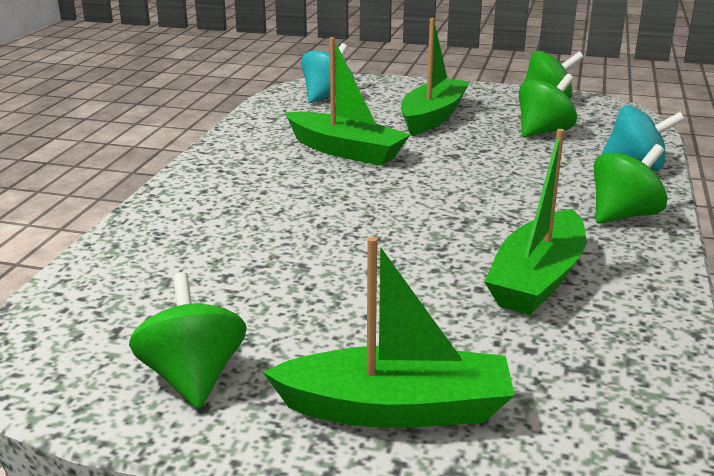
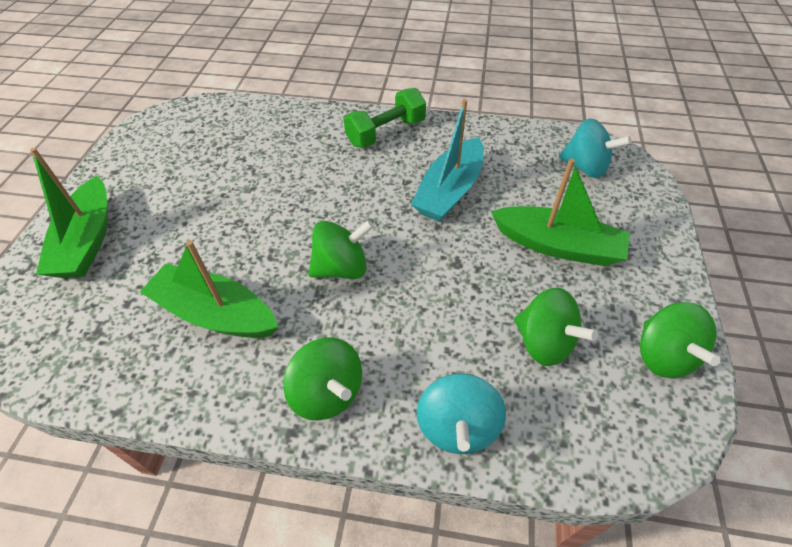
camera: 85 degrees right, 25 degrees up
(193, 377) = (139, 164): green spinning top -> green spinning top (342, 268)
(219, 176) = (386, 133): none -> green dumbbell
(345, 151) = (450, 191): green boat -> turquoise boat

